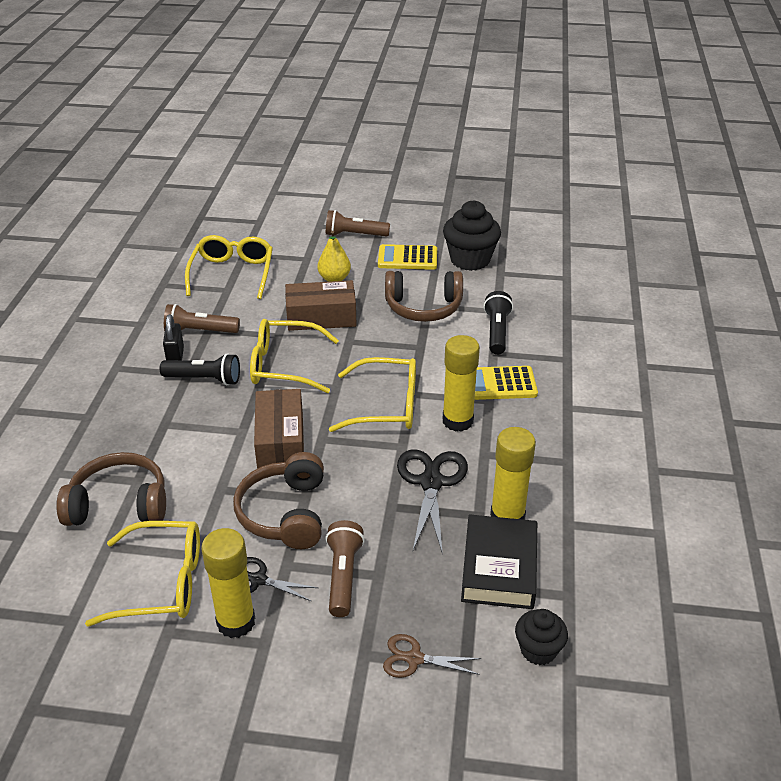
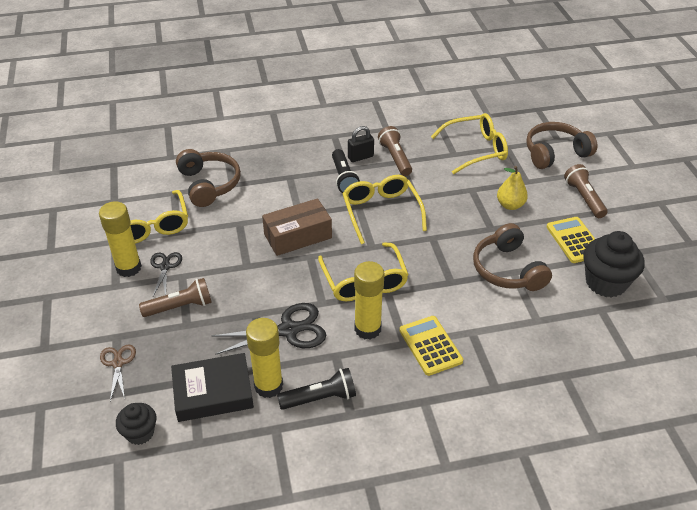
camera: 70 degrees right, 5 degrees up
(285, 513) = (228, 261): brown headphones -> brown headphones (555, 153)
(321, 317) = (452, 213): brown box -> none
(497, 332) = (504, 327): black flashlight -> black flashlight (320, 398)

